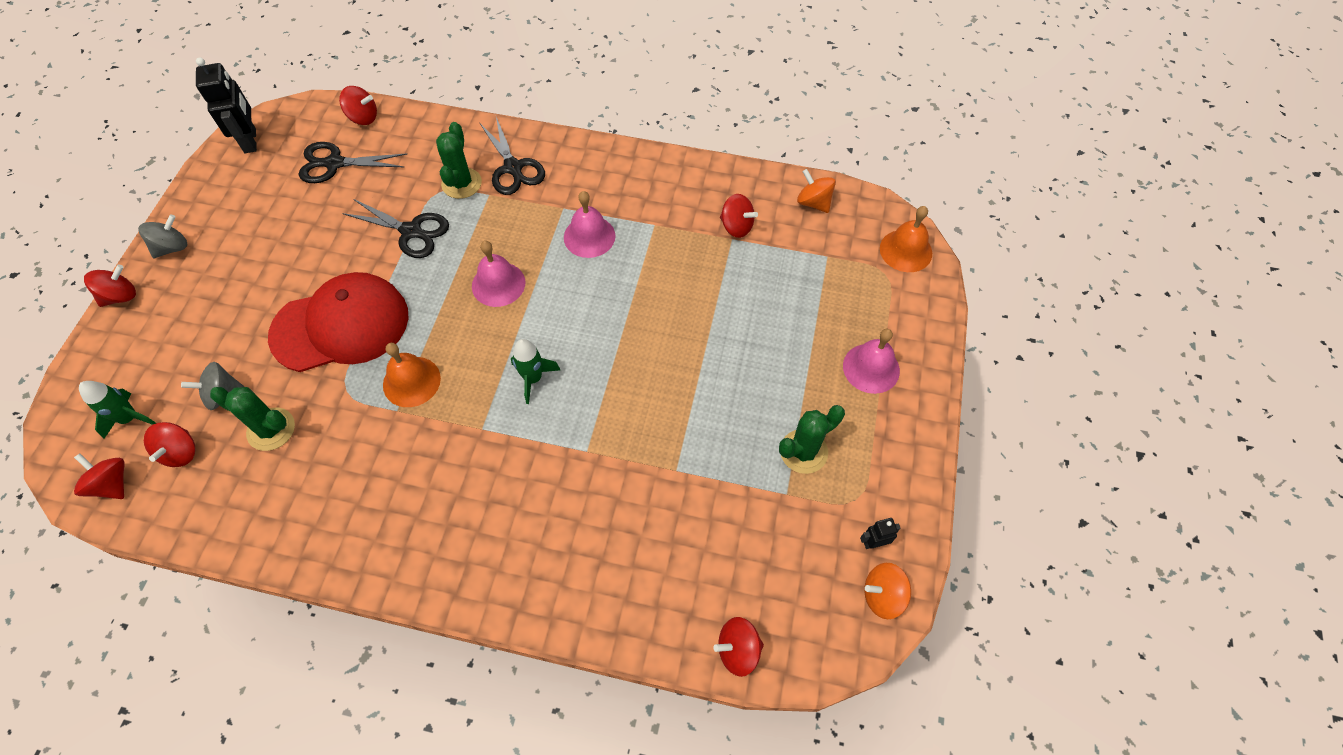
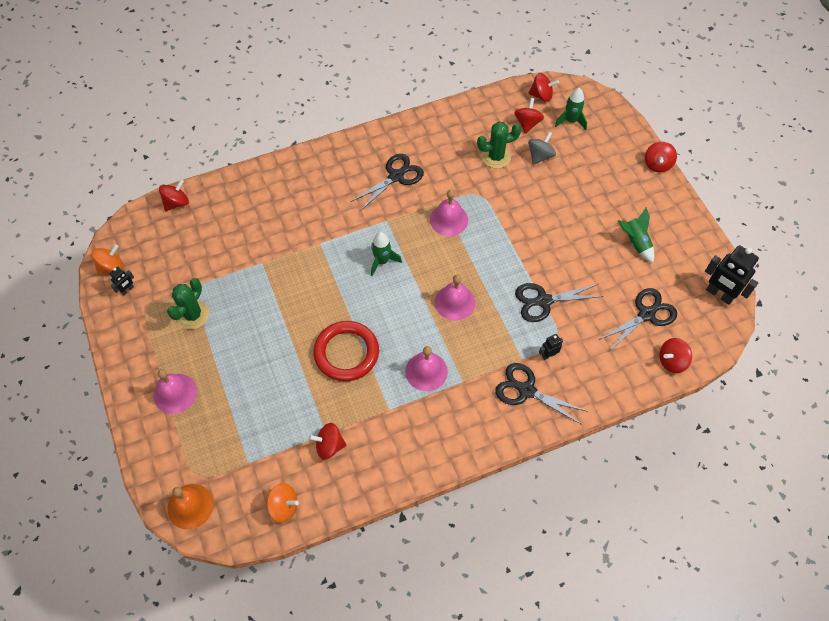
camera: 145 degrees right, 0 degrees up
(172, 247) = (668, 203): grey spinning top -> none
(180, 452) = (527, 123): red spinning top -> red spinning top turned 45 degrees clockwise
(257, 231) = (635, 242): none -> green rocket
(341, 325) = (520, 223): red cap -> none
(411, 381) = (449, 219): orange bell -> pink bell
(415, 485) = (396, 176): none -> black scissors
(461, 183) = (548, 355): green cactus -> black robot
(655, 301) = (346, 353): none -> red ring

